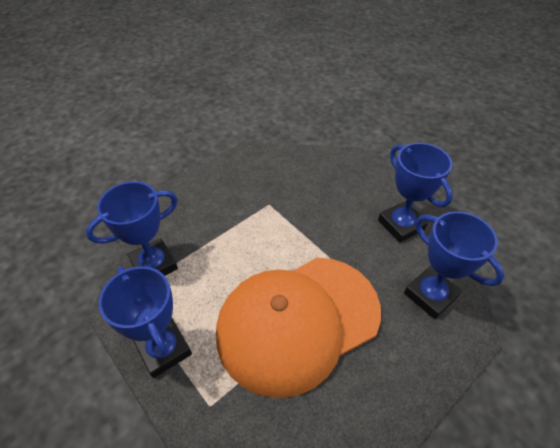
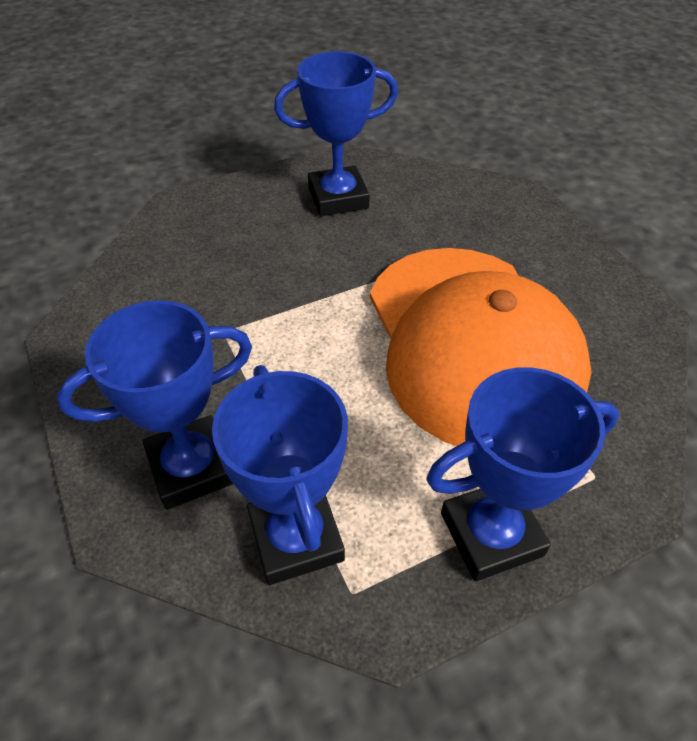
camera: 75 degrees left, 0 degrees up
(430, 295) = (459, 207): blue trophy -> blue trophy (192, 467)

